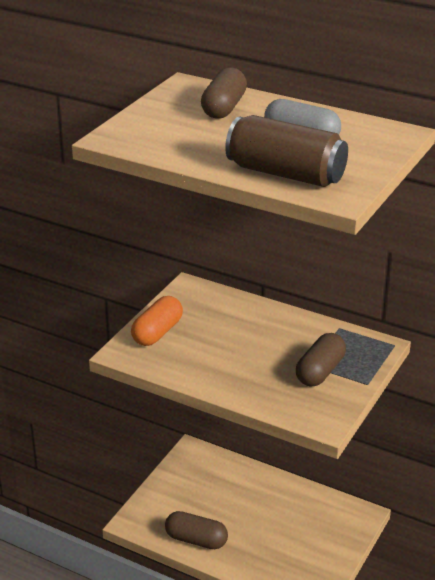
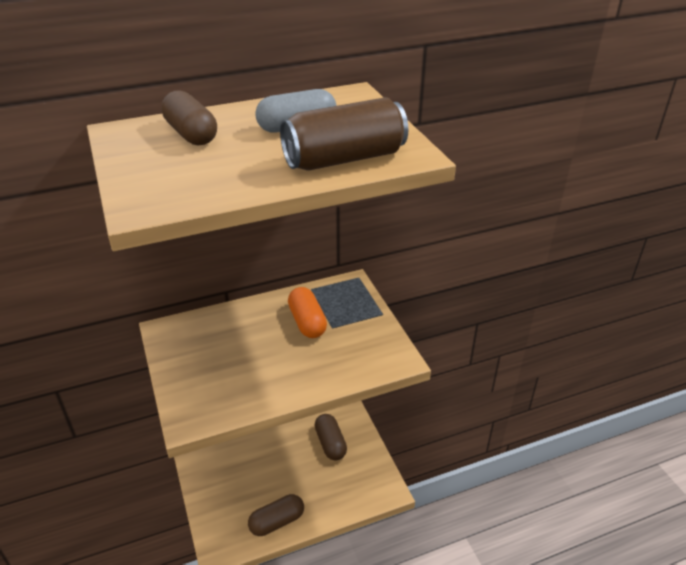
camera: 50 degrees left, 5 degrees up
(157, 332) = (192, 383): orange capsule -> orange capsule (307, 322)
(320, 371) = (344, 327): brown capsule -> brown capsule (330, 443)

